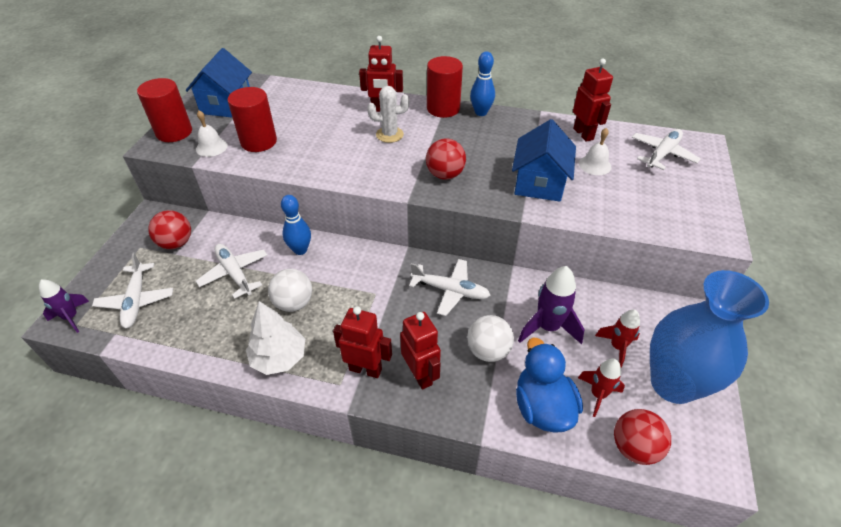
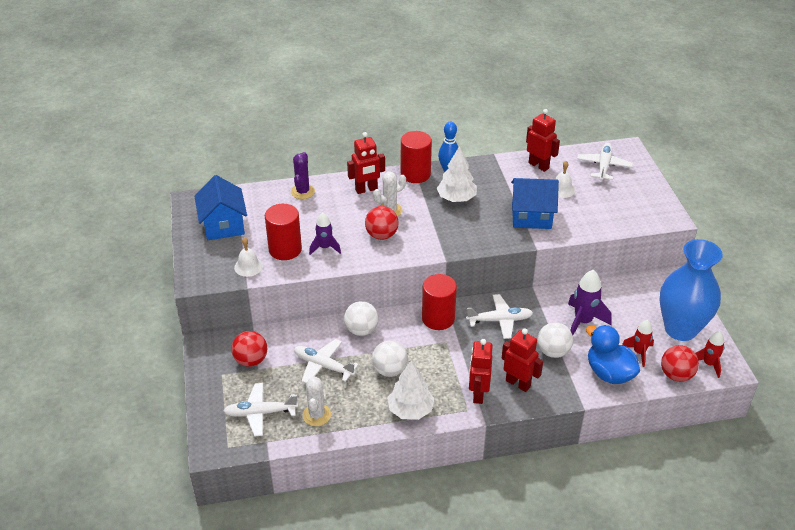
camera: 25 degrees left, 5 degrees down
(71, 317) = (218, 444): purple rocket -> purple rocket (325, 248)
(136, 300) = (260, 413): white plane -> white plane turned 120 degrees clockwise
(174, 132) = (201, 264): red cylinder -> red cylinder (438, 318)
(184, 324) = (316, 415): none -> white cactus
(300, 250) = (361, 330): blue bowling pin -> white ball
(322, 96) = (302, 192): none -> purple cactus
(365, 369) = (478, 394): red robot -> red robot turned 75 degrees counterclockwise
(445, 175) = (458, 231): red ball -> red ball (381, 235)
(468, 142) = (456, 198): none -> white tree
(539, 183) = (531, 216): blue house -> blue house turned 75 degrees counterclockwise
(617, 347) = (635, 318): red rocket -> red rocket (708, 364)

